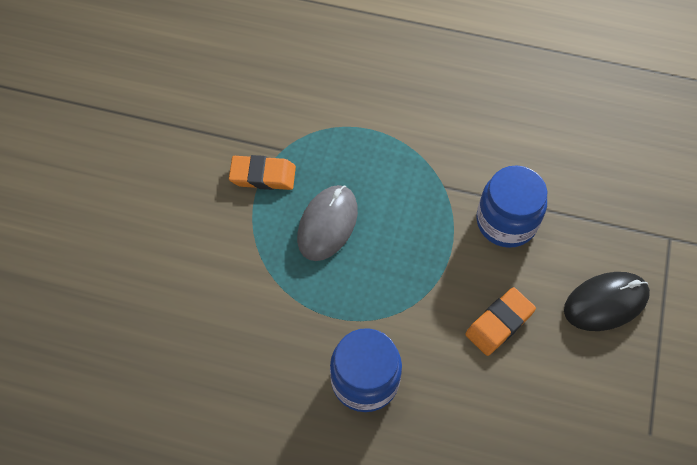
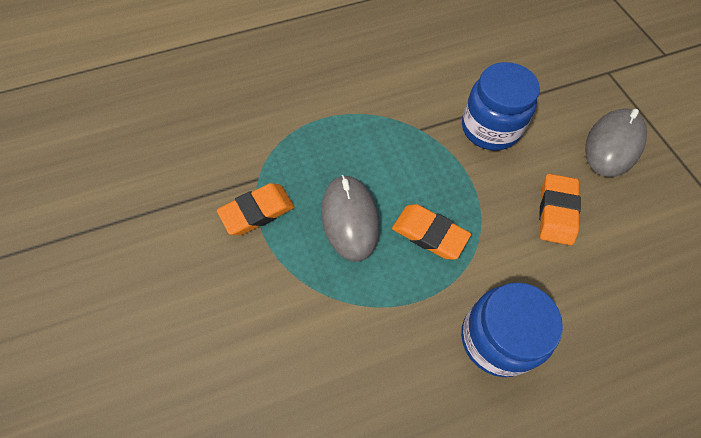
camera: 35 degrees left, 0 degrees up
(379, 274) = (429, 234): none -> orange eraser
(605, 302) = (613, 145): black mouse -> grey mouse

